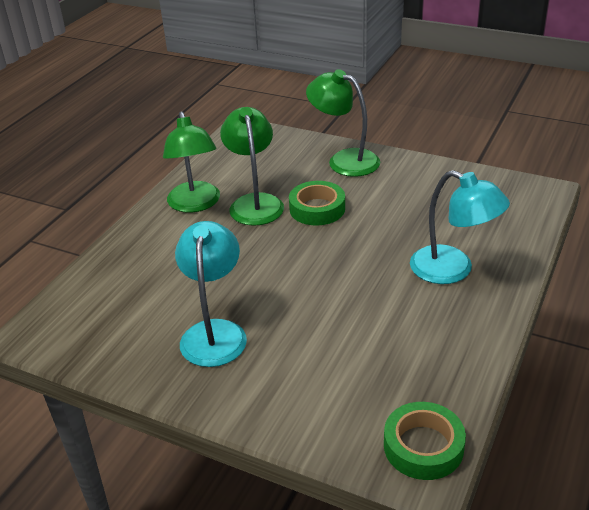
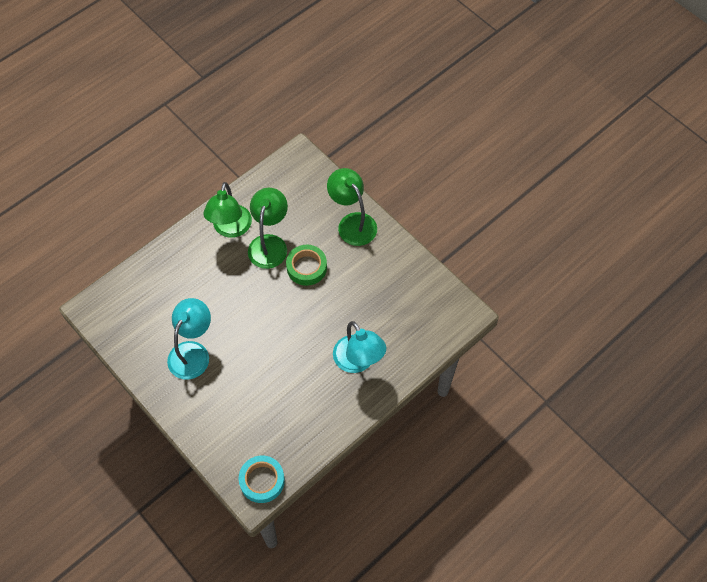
camera: 20 degrees right, 25 degrees up
(423, 446) = (262, 480): green tape -> turquoise tape

